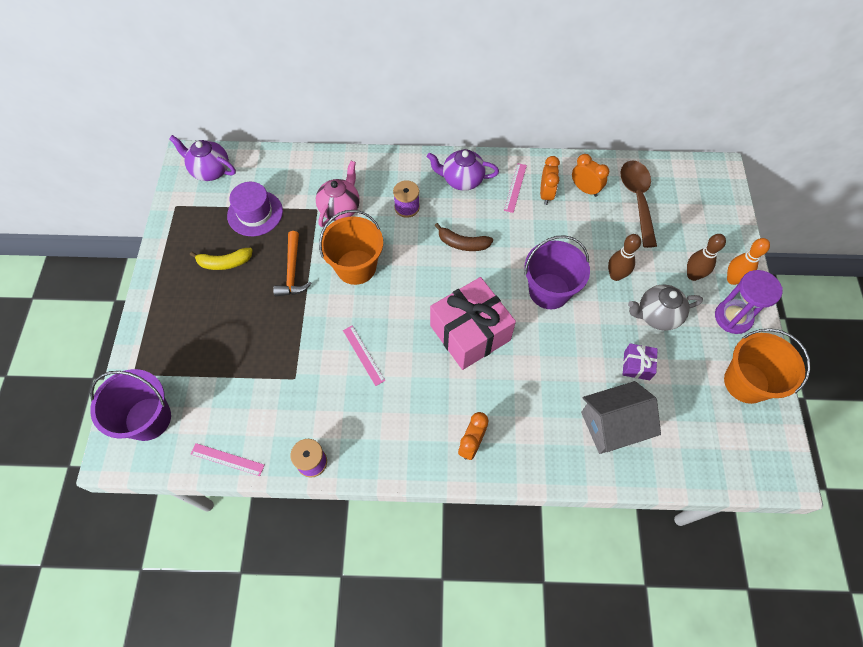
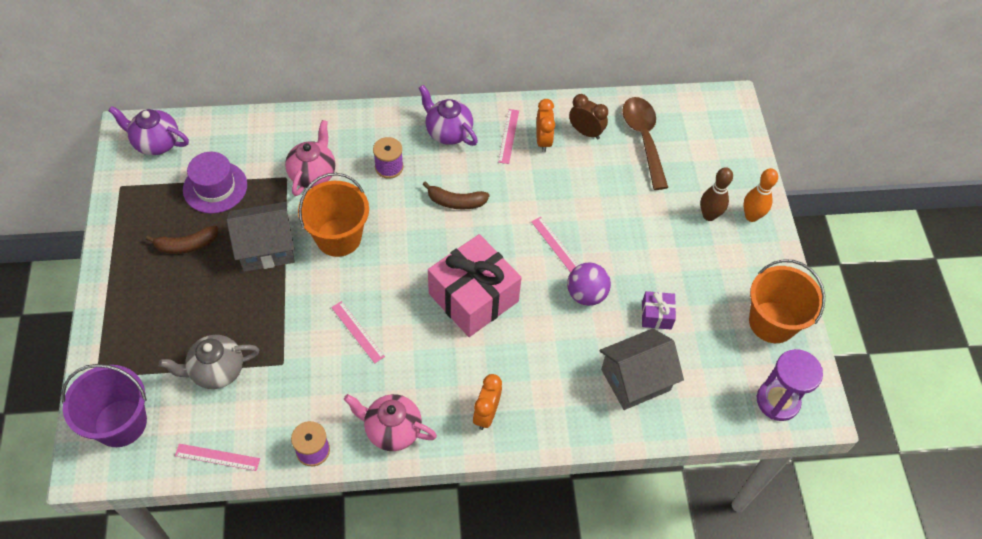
camera: 10 degrees left, 5 degrees down
(224, 263) = (186, 245): yellow banana -> brown banana
(292, 271) = (266, 248): orange hammer -> grey house
(384, 450) = (392, 430): none -> pink teapot
(462, 180) = (448, 132): purple teapot -> purple teapot turned 45 degrees clockwise
(549, 291) = (556, 245): purple bucket -> pink ruler
(573, 339) = (586, 294): none -> purple ball
(585, 189) = (585, 132): orange clock -> brown clock
(615, 275) = (626, 222): brown bowling pin -> none
(657, 315) = (674, 261): grey teapot -> grey teapot (216, 371)
(733, 317) = (754, 256): purple hourglass -> purple hourglass (777, 401)

